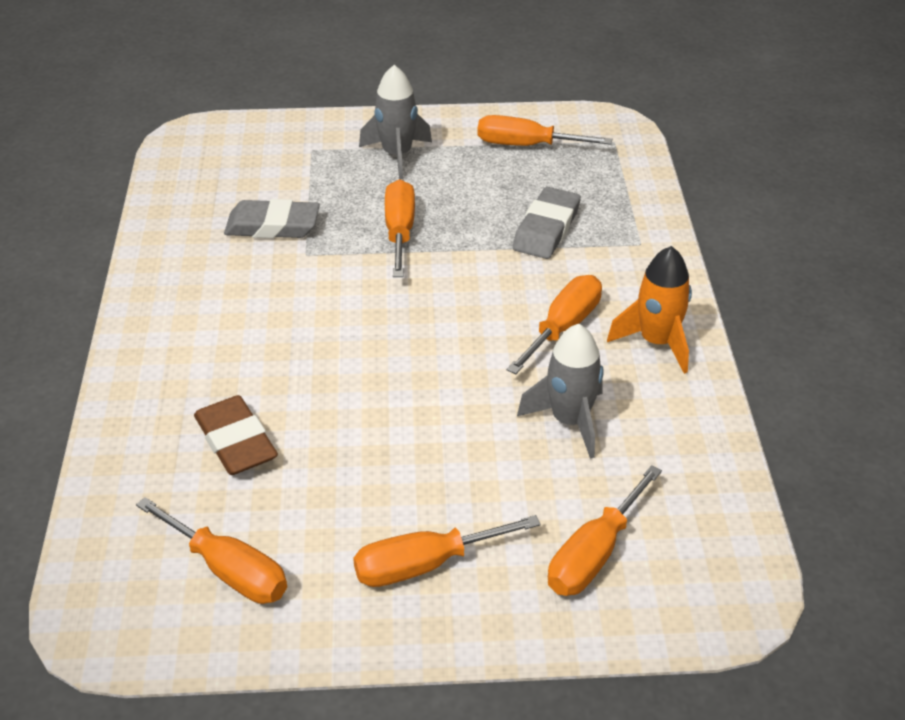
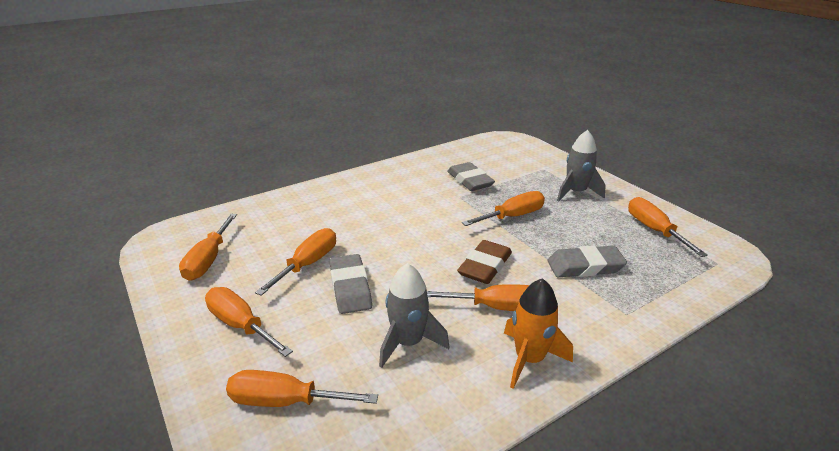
camera: 60 degrees right, 10 degrees down
(236, 441) = (301, 229): brown eraser -> brown eraser (485, 266)
(338, 460) = (308, 264): none -> orange screwdriver
(428, 435) = (350, 287): none -> grey eraser

